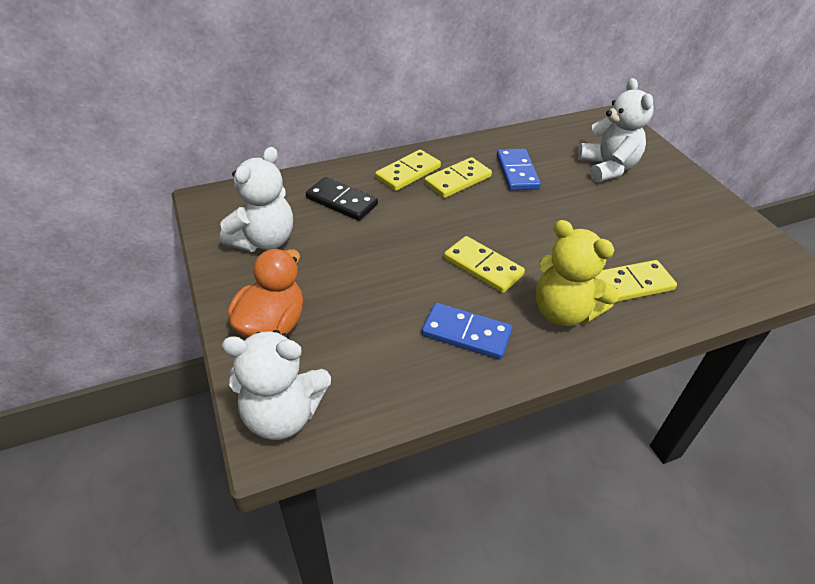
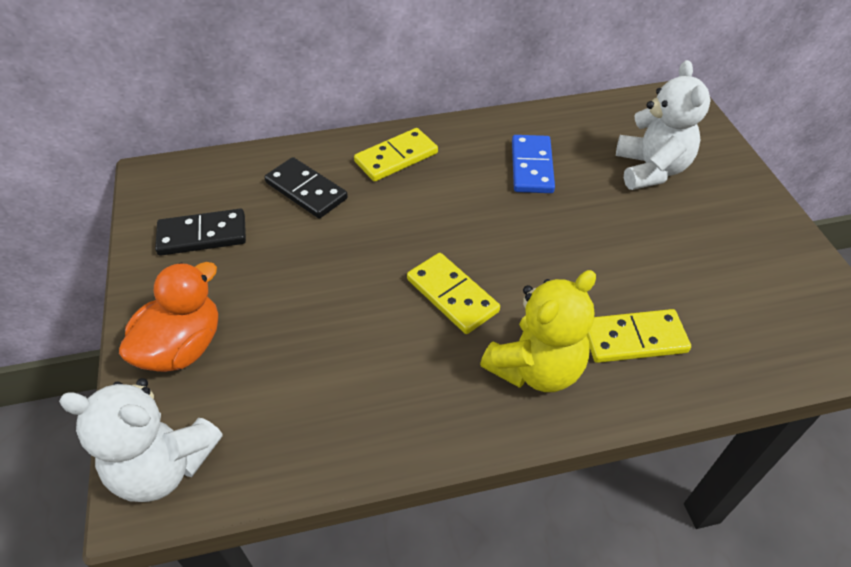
camera: 10 degrees right, 5 degrees up
(264, 240) = (202, 235): white teddy bear -> black domino
(457, 180) = (454, 172): yellow domino -> none
(466, 333) = (406, 384): blue domino -> none
(564, 312) = (536, 368): yellow teddy bear -> yellow teddy bear turned 90 degrees counterclockwise

